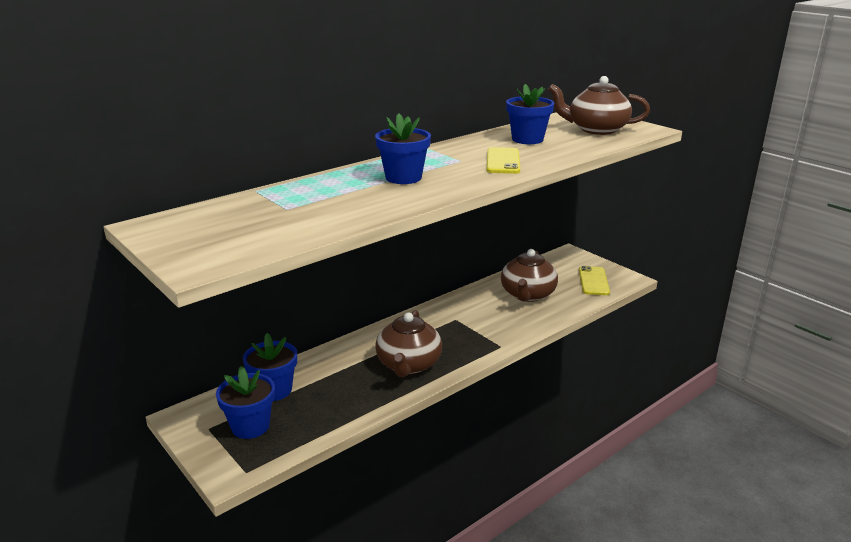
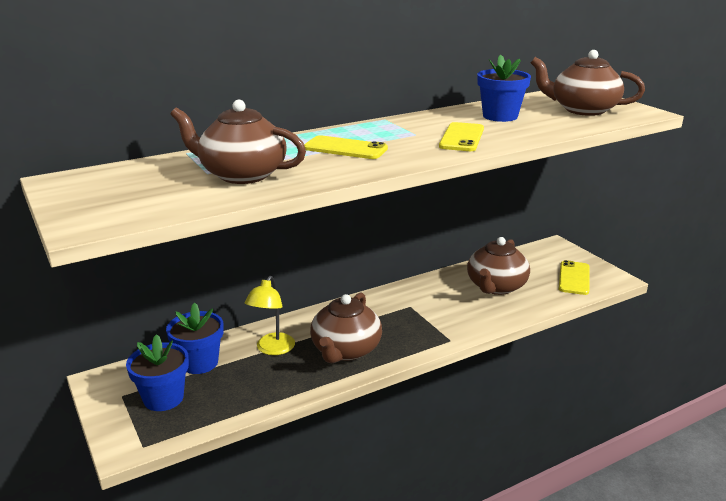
camera: 10 degrees right, 0 degrees up
(320, 208) = (241, 174): none -> brown teapot
(340, 371) = (272, 349): none -> yellow lamp
(403, 177) = (345, 148): blue flower pot -> yellow phone

